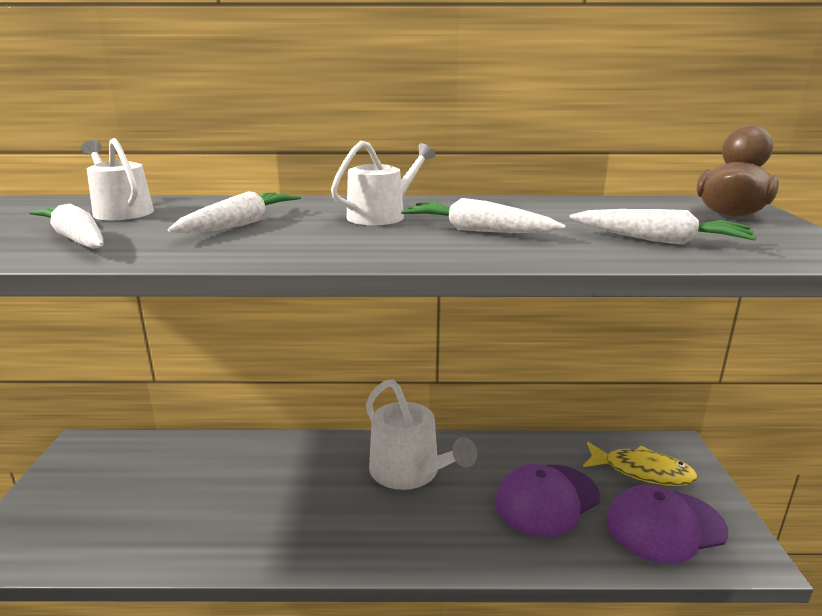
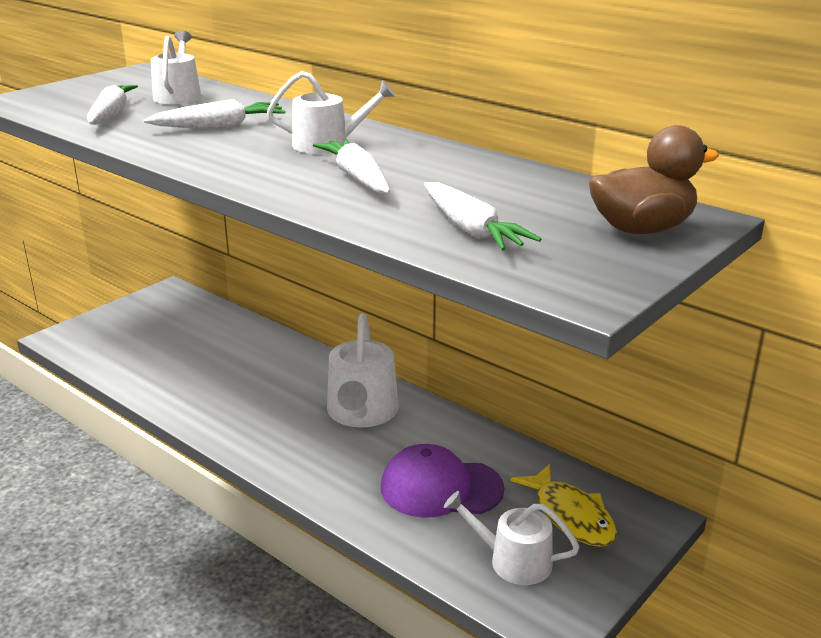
camera: 40 degrees right, 5 degrees up
(665, 526) = (513, 561): purple cap -> white watering can

